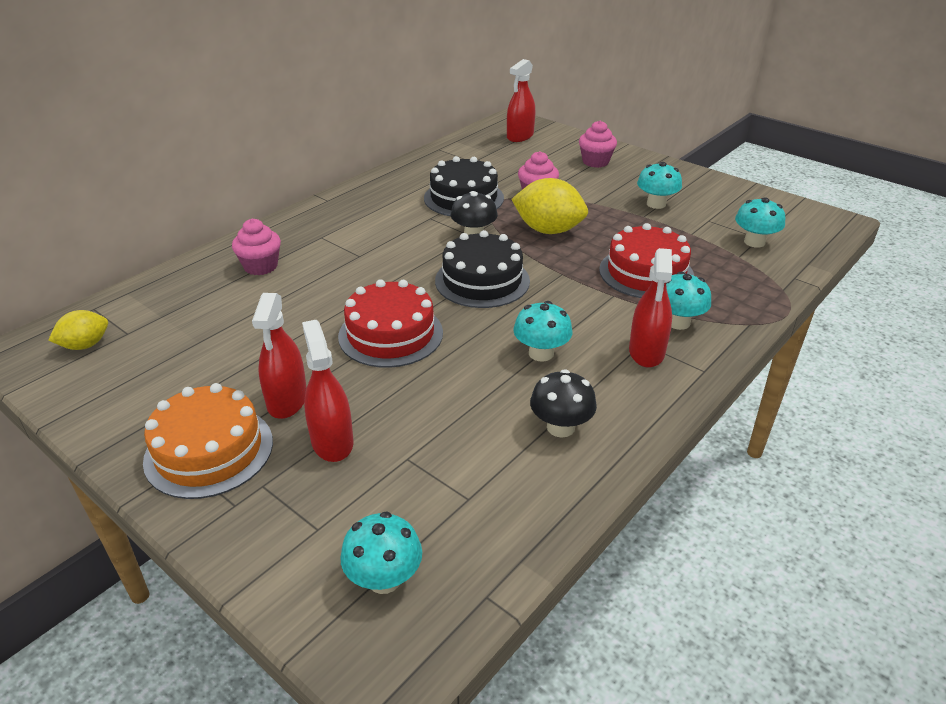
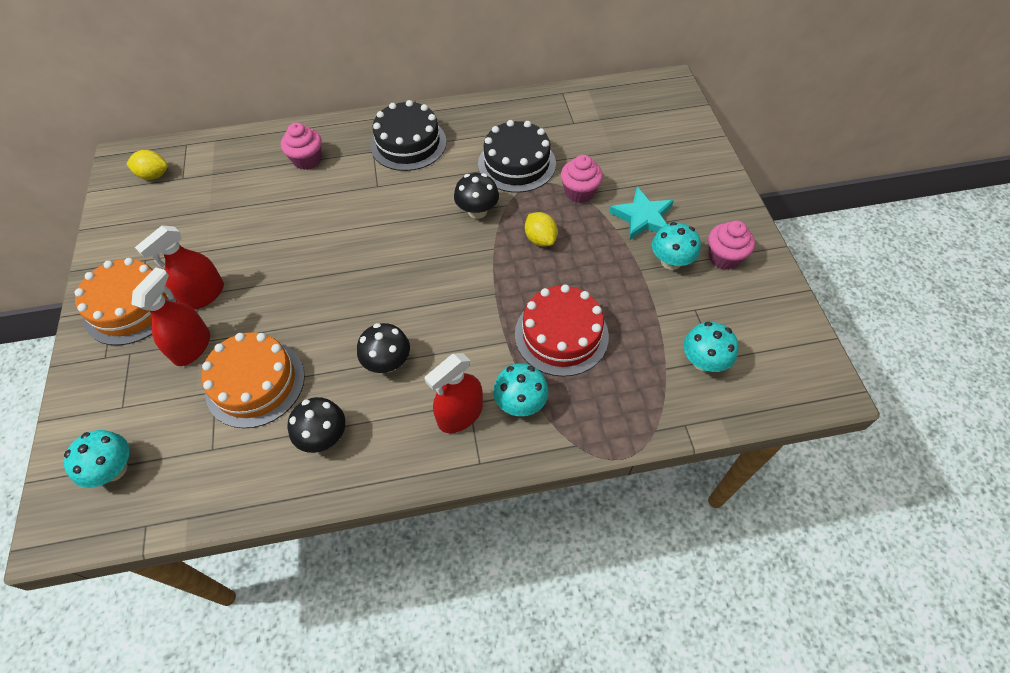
camera: 40 degrees right, 20 degrees up
(390, 334) = (316, 277): red cake -> none
(440, 430) = (255, 383): none -> orange cake
(482, 280) = (429, 264): black cake -> black cake (408, 143)
(520, 136) = (650, 110): red spray bottle -> none
(541, 353) = (388, 362): turquoise mushroom -> black mushroom
(548, 230) = (540, 239): yellow lemon -> yellow lemon, size x0.58
(595, 162) = (680, 178): pink cupcake -> pink cupcake (724, 257)
(602, 190) = (642, 217): none -> turquoise star

